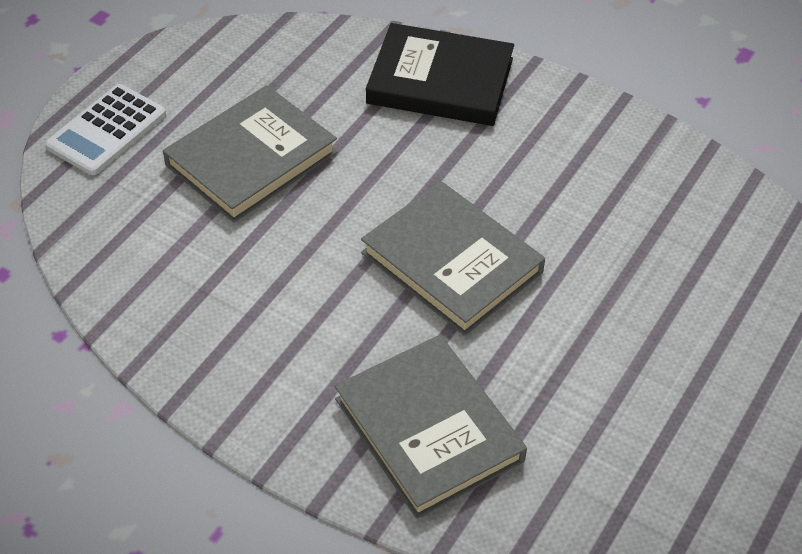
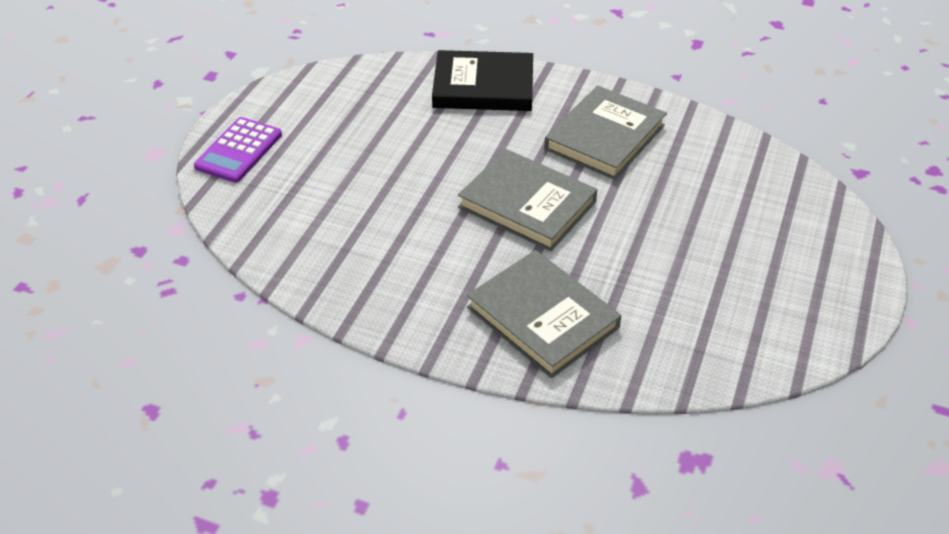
camera: 10 degrees left, 5 degrees down
(106, 130) = (238, 151): white calculator -> purple calculator
(251, 159) = (356, 155): grey book -> grey book (604, 137)

